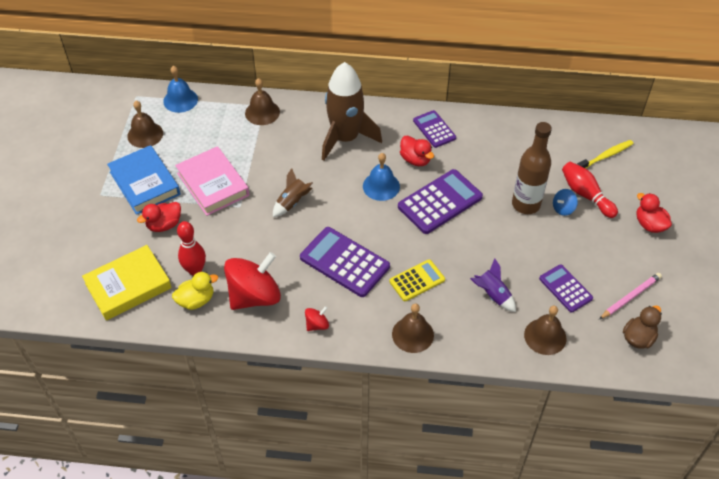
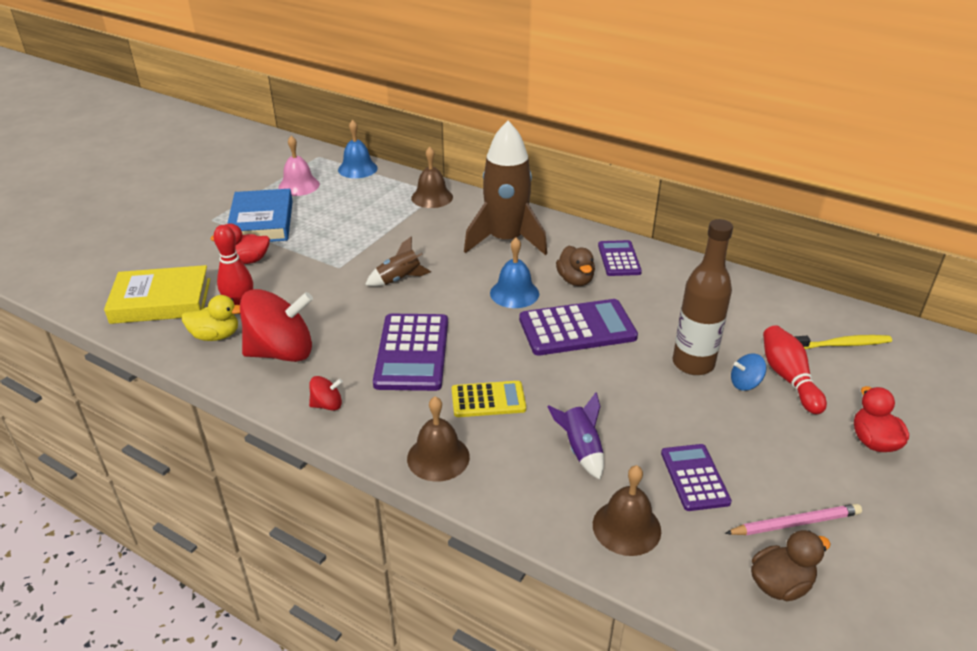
camera: 25 degrees right, 15 degrees down
(145, 134) = (299, 185): brown bell -> pink bell
(213, 184) = (328, 241): pink book -> none
(344, 262) = (412, 352): purple calculator -> purple calculator turned 150 degrees counterclockwise
(415, 160) = (575, 280): red duck -> brown duck

